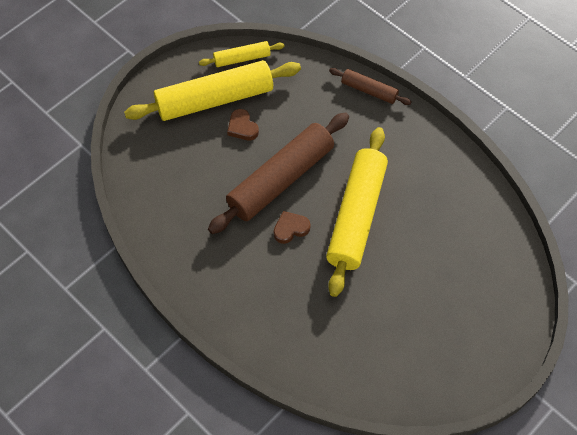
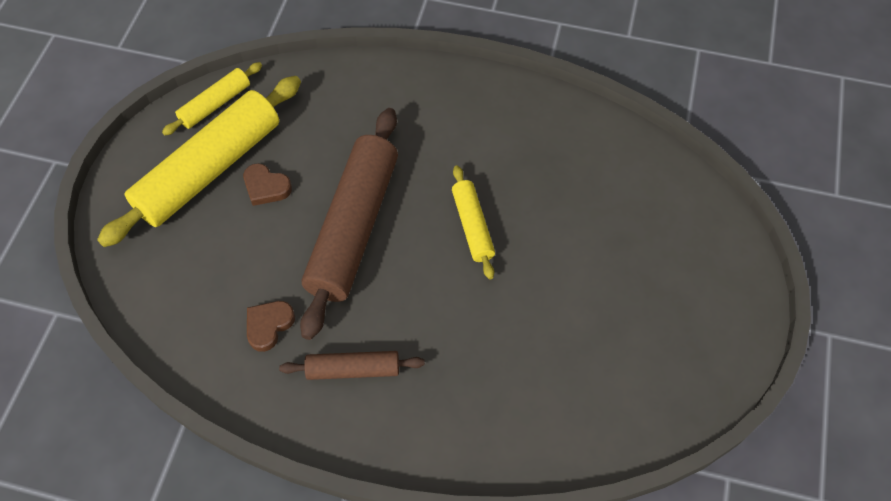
camera: 30 degrees left, 0 degrees up
(290, 228) = (403, 282): brown heart -> brown heart (269, 325)
(356, 216) = (472, 226): yellow rolling pin -> yellow rolling pin, size x0.50
(369, 91) = (395, 73): brown rolling pin -> brown rolling pin (353, 369)

